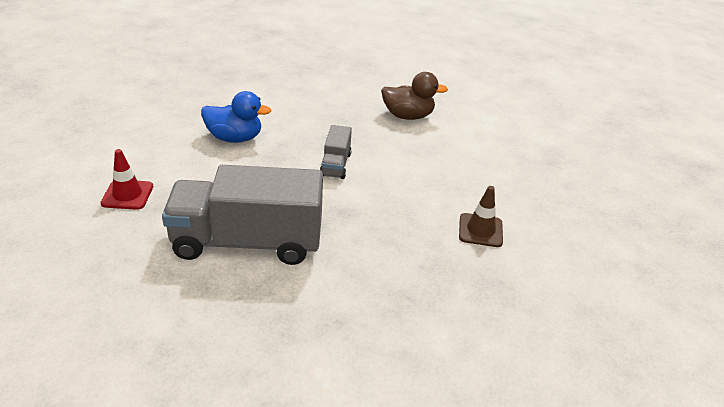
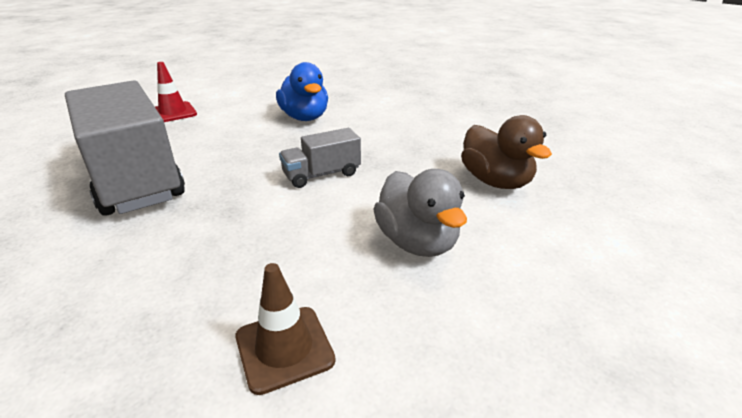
camera: 60 degrees right, 5 degrees down
(438, 164) = (417, 242): none -> grey duck

